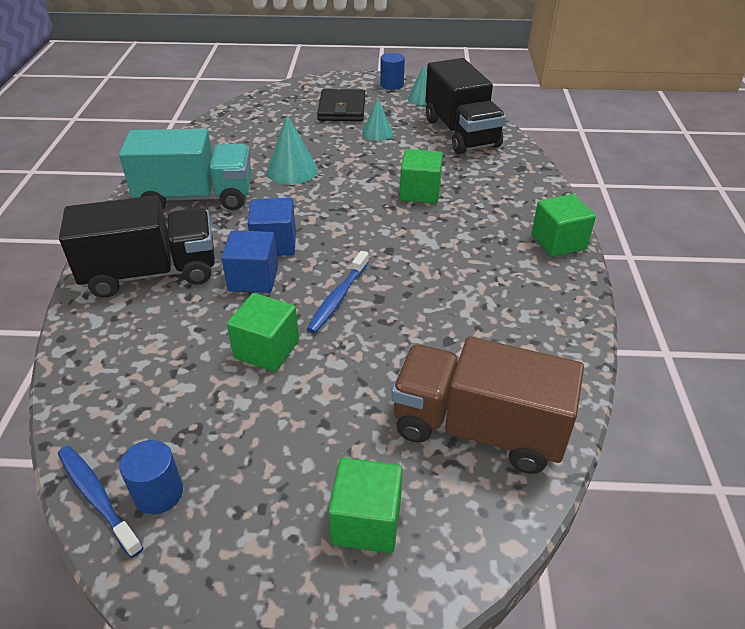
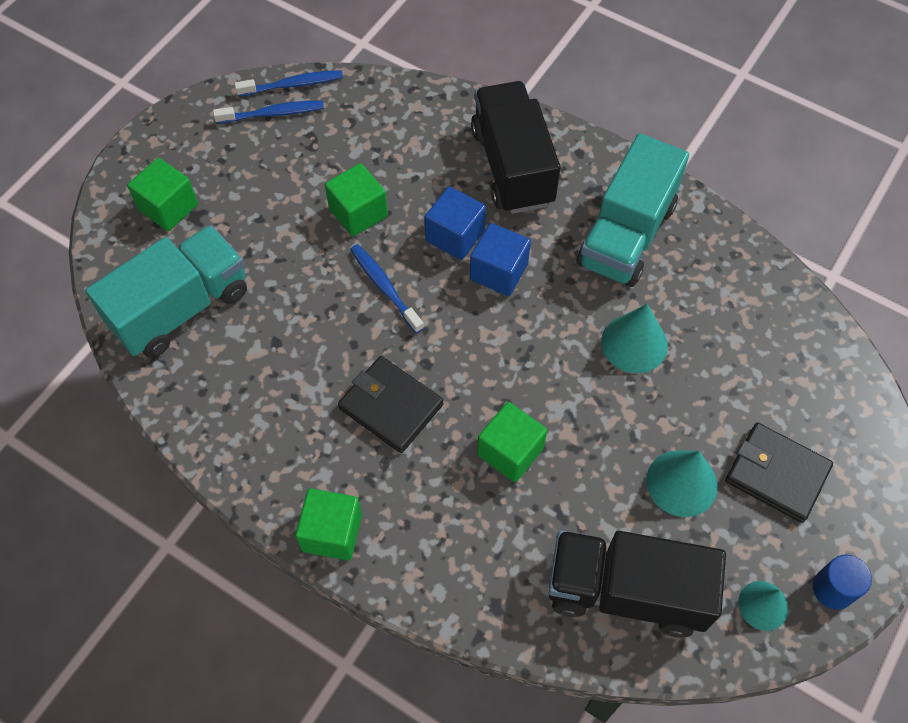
camera: 120 degrees right, 20 degrees up
(151, 273) = (512, 166): black truck -> black truck turned 150 degrees clockwise
(158, 493) = (273, 114): blue cylinder -> blue toothbrush
(377, 133) = (681, 483): turquoise cone -> turquoise cone, size x1.50
(441, 253) = (390, 406): none -> black wallet
(478, 428) = (181, 308): brown truck -> turquoise truck

